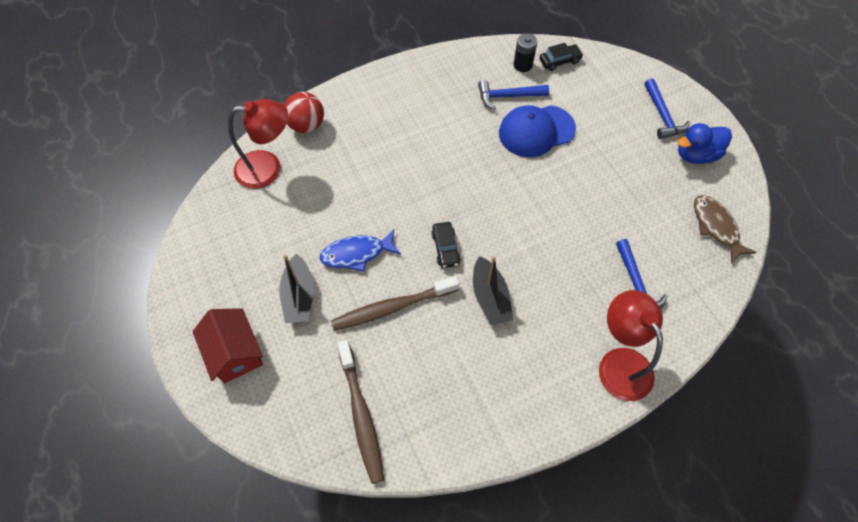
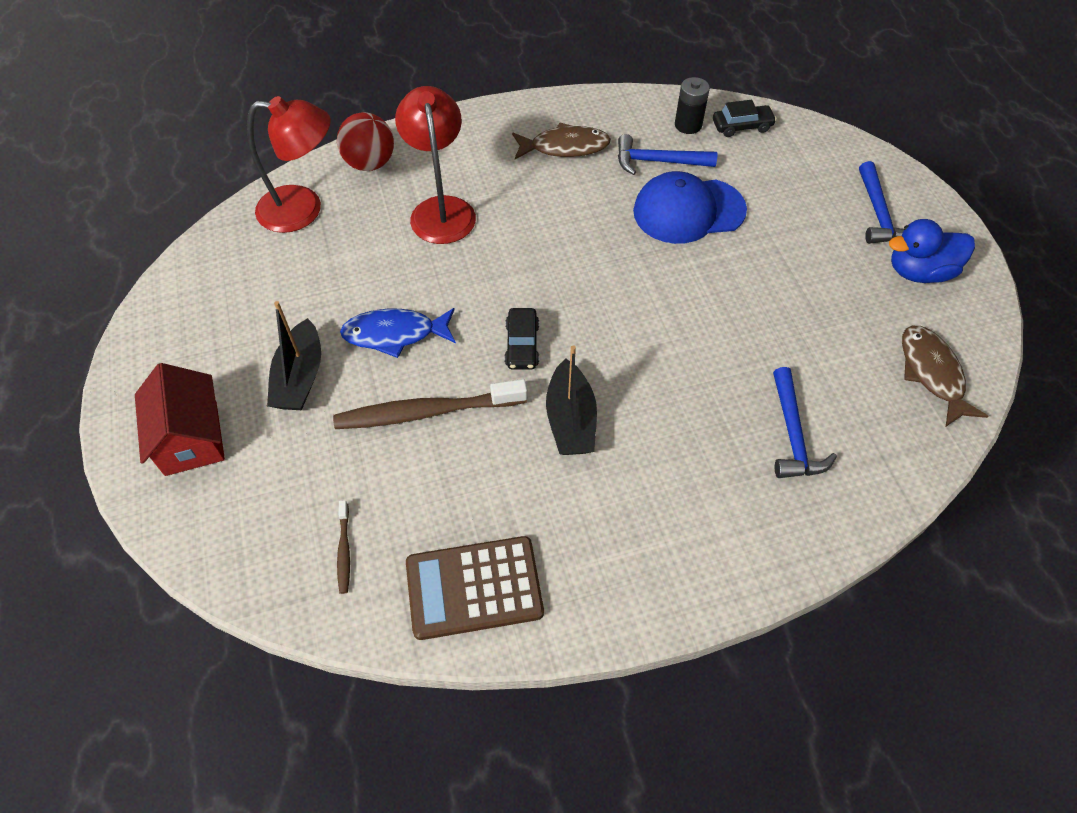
camera: 10 degrees right, 5 degrees down
(361, 415) = (344, 550): brown toothbrush -> brown toothbrush, size x0.45
(441, 94) = (565, 147): none -> brown fish
(453, 425) = (474, 588): none -> brown calculator
(619, 363) = (745, 540): red lamp -> red lamp (441, 209)

